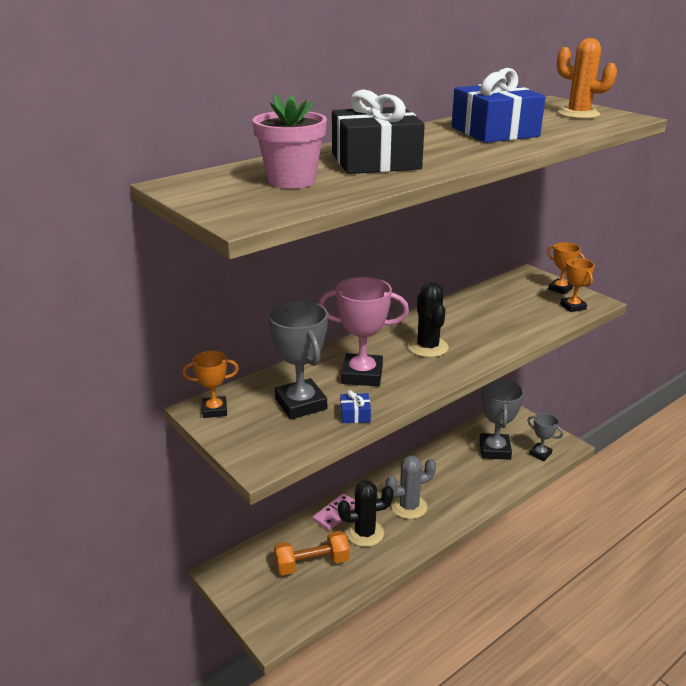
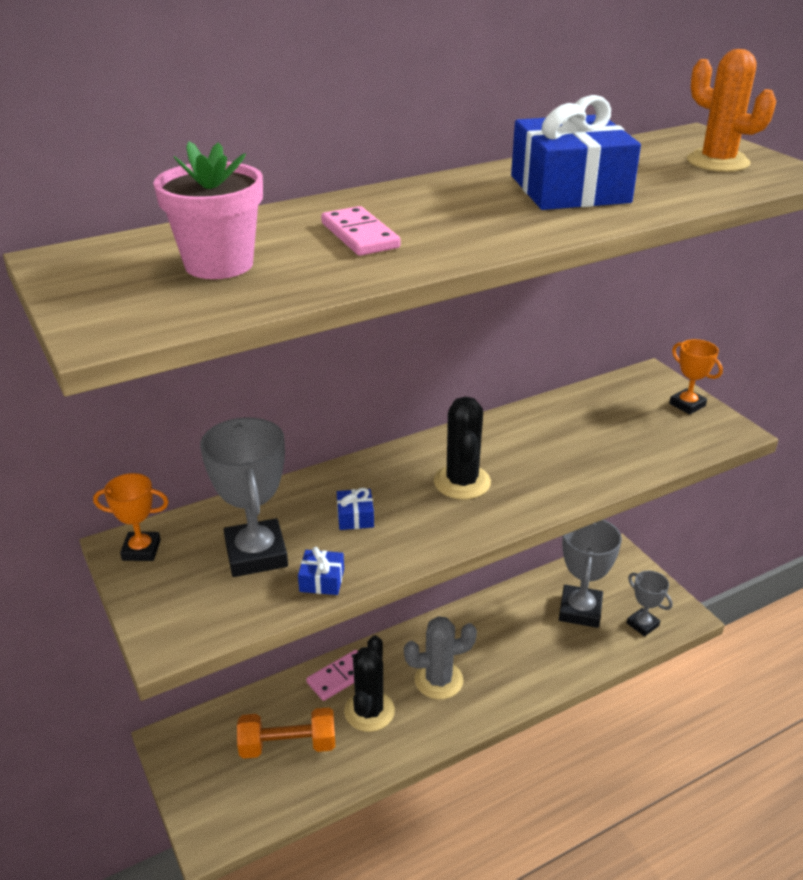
camera: 10 degrees right, 5 degrees up
(362, 375) = (355, 517): pink trophy -> blue gift
(365, 533) = (369, 711): black cactus -> black cactus turned 75 degrees counterclockwise
(375, 161) = (360, 235): black gift -> pink domino
(573, 307) = (695, 436): orange trophy -> none

